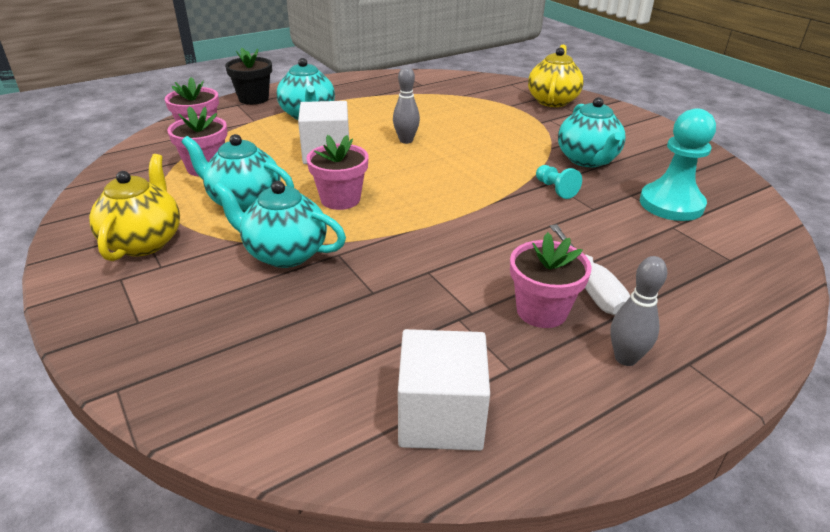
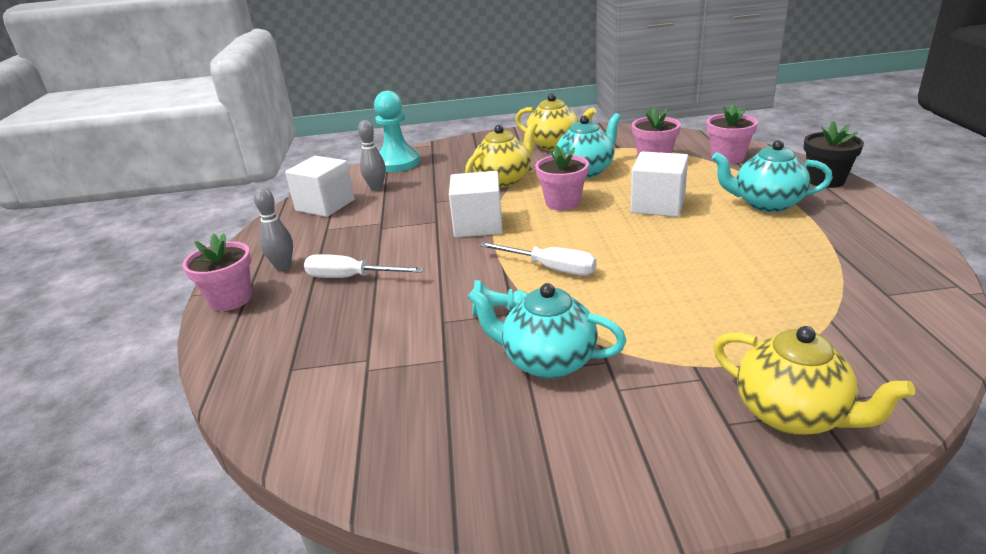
camera: 120 degrees right, 5 degrees down
(284, 253) = (504, 180): turquoise teapot -> yellow teapot
(406, 140) = (670, 248): grey bowling pin -> grey bowling pin (376, 188)
(420, 238) = (478, 225): none -> white cube
(475, 180) = (550, 268): none -> white screwdriver
(541, 311) = (353, 251): pink flower pot -> pink flower pot (231, 299)
(671, 204) = (401, 381): turquoise pawn -> turquoise pawn (397, 163)

